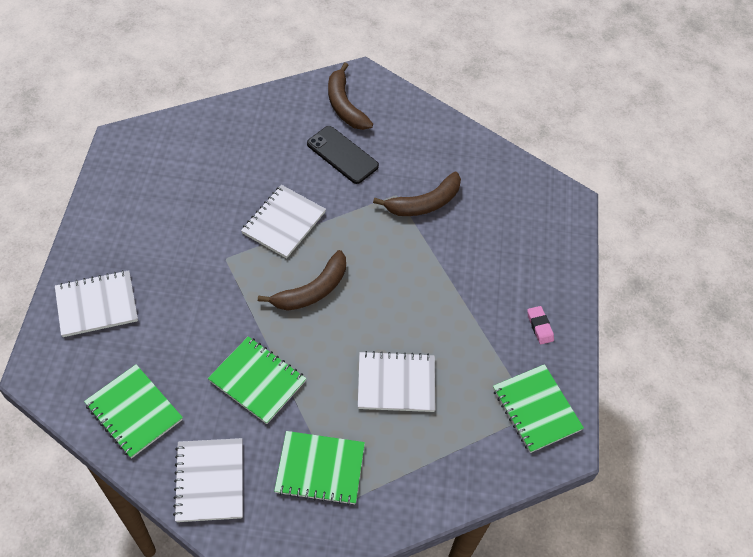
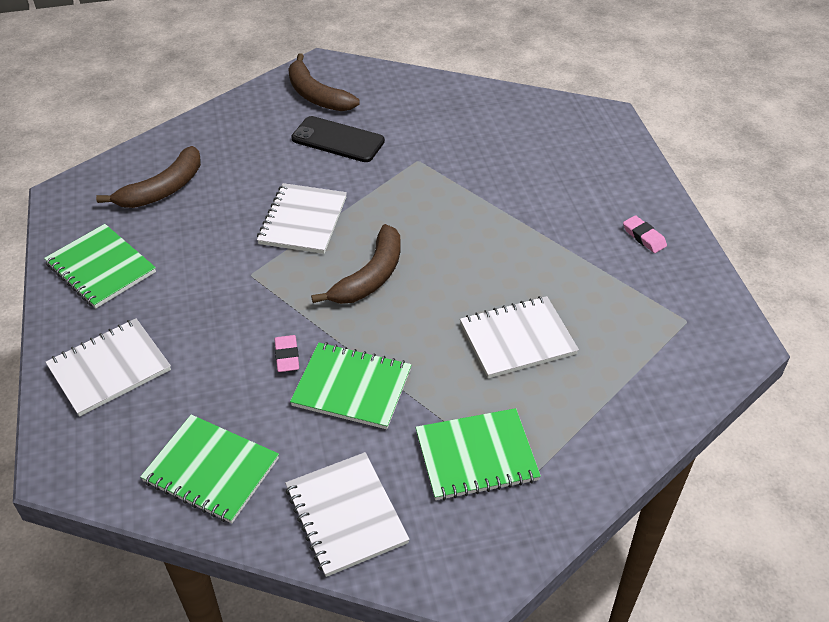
camera: 15 degrees left, 10 degrees down
(223, 338) = (287, 356): none -> pink eraser
(424, 203) = (453, 159): brown banana -> brown banana (163, 189)
(536, 409) = (687, 316): green notebook -> green notebook (101, 268)

